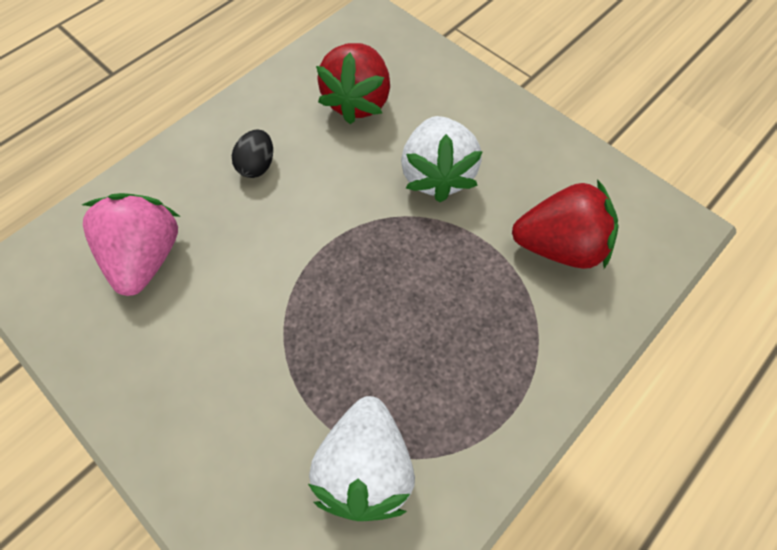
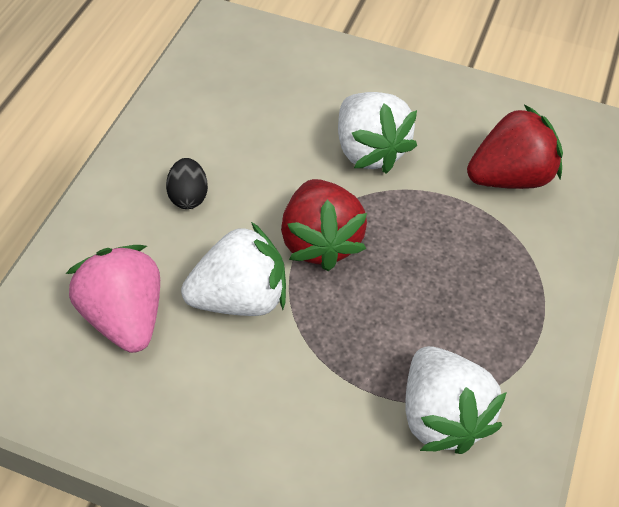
camera: 25 degrees left, 10 degrees down
(249, 275) = (240, 298): none -> white strawberry
(358, 101) = (255, 107): red strawberry -> red strawberry (320, 241)

